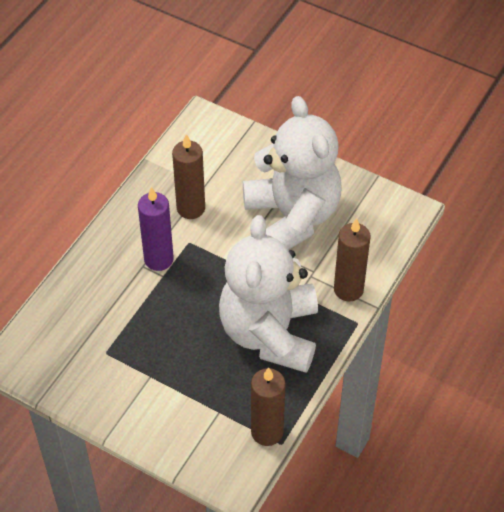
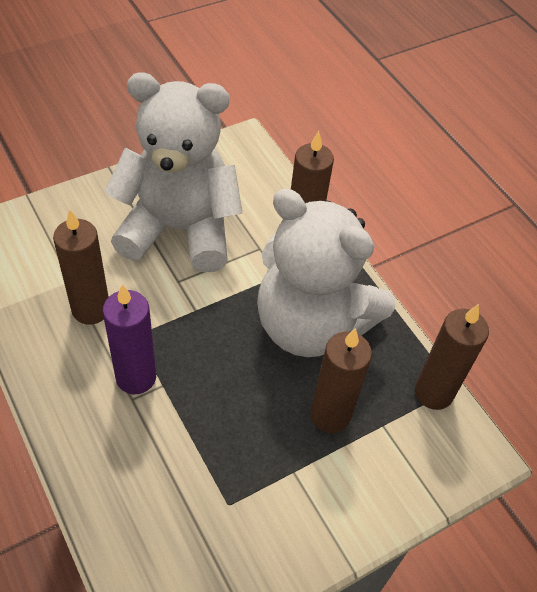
camera: 65 degrees left, 0 degrees up
(205, 377) = (330, 415): none -> brown candle

